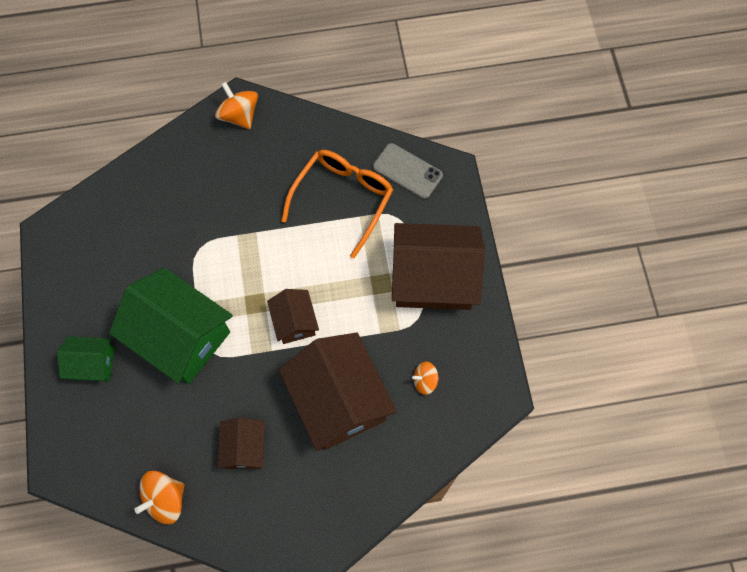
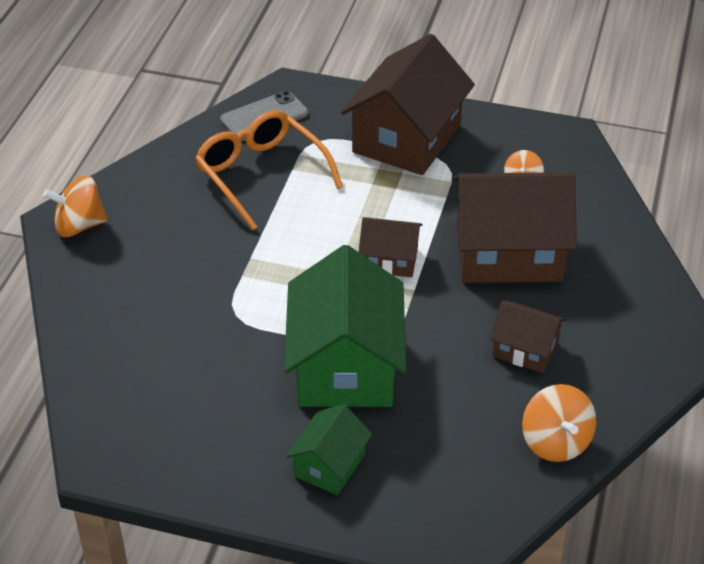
camera: 65 degrees left, 25 degrees down
(180, 336) = (345, 366): green house -> green house turned 60 degrees counterclockwise

